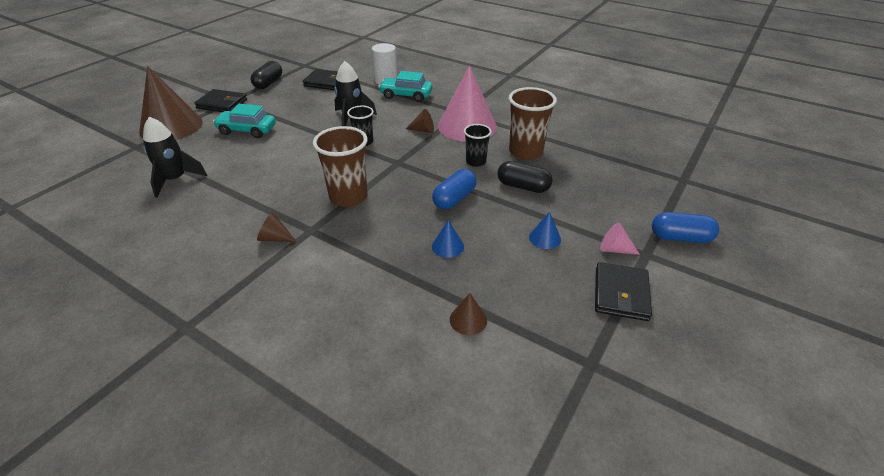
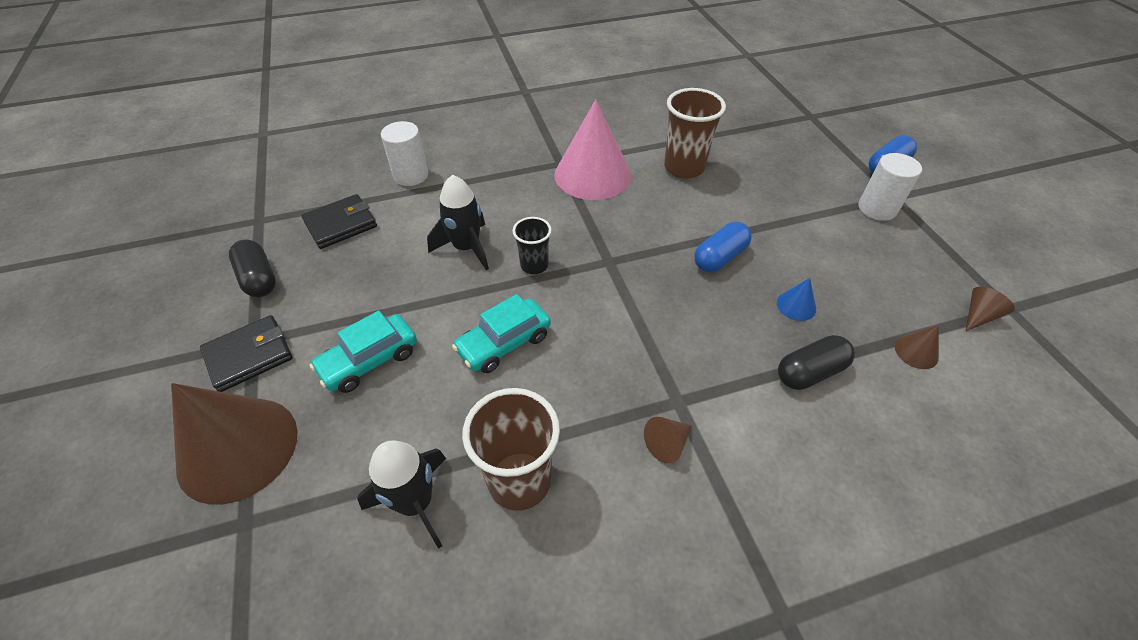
camera: 50 degrees left, 10 degrees up
(348, 197) = (641, 336): brown cup -> brown cup (519, 481)
(406, 95) = (470, 180): turquoise car -> turquoise car (504, 343)
(423, 130) = (563, 208): brown cone -> brown cone (978, 316)
(454, 199) = (719, 257): blue capsule -> blue capsule turned 60 degrees clockwise
(476, 162) = (667, 207): black cup -> none
(523, 186) = (741, 203): black capsule -> black capsule (810, 372)
(544, 238) = (831, 237): blue cone -> none
(614, 249) = (877, 208): pink cone -> white cylinder
(621, 294) = (936, 241): black wallet -> none

